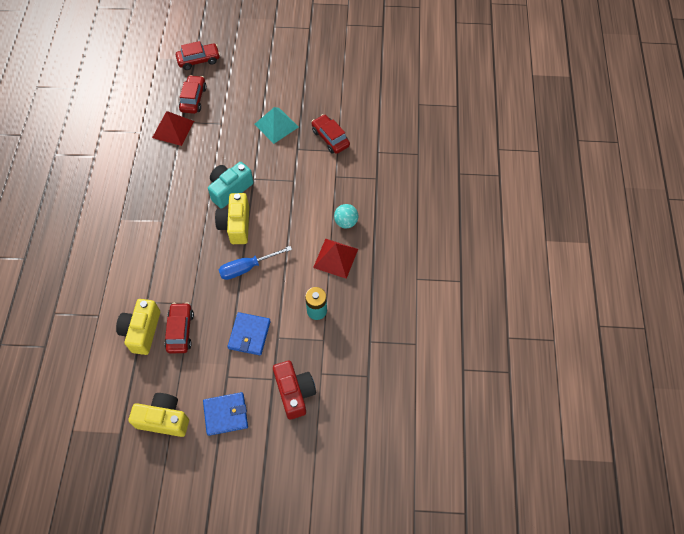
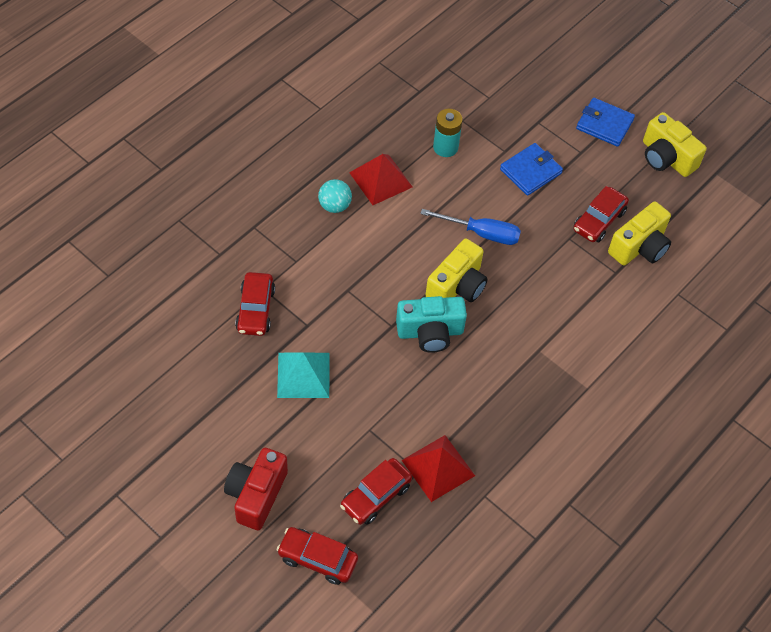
camera: 145 degrees left, 5 degrees down
(294, 392) = (526, 99): red camera -> red camera (256, 494)

